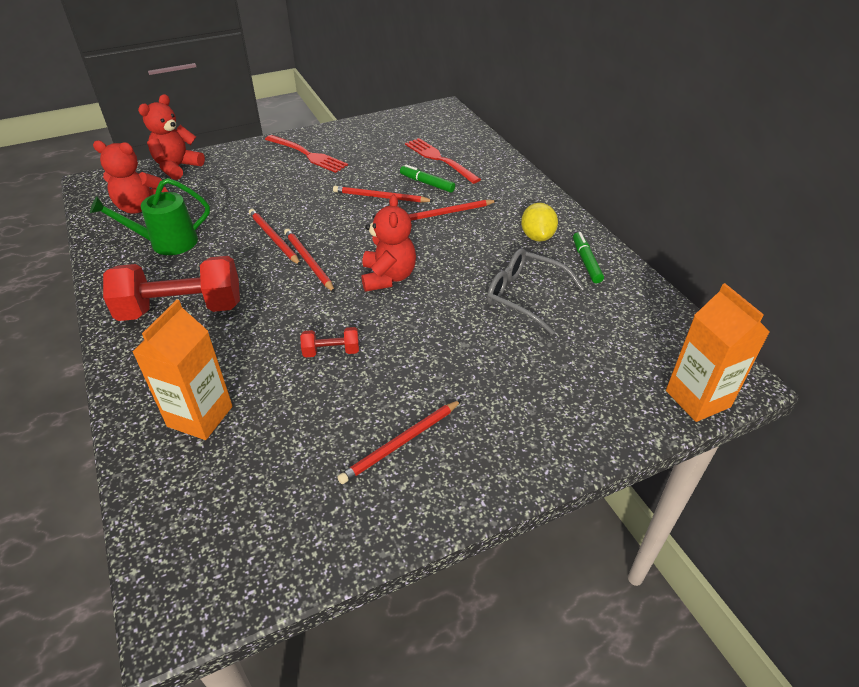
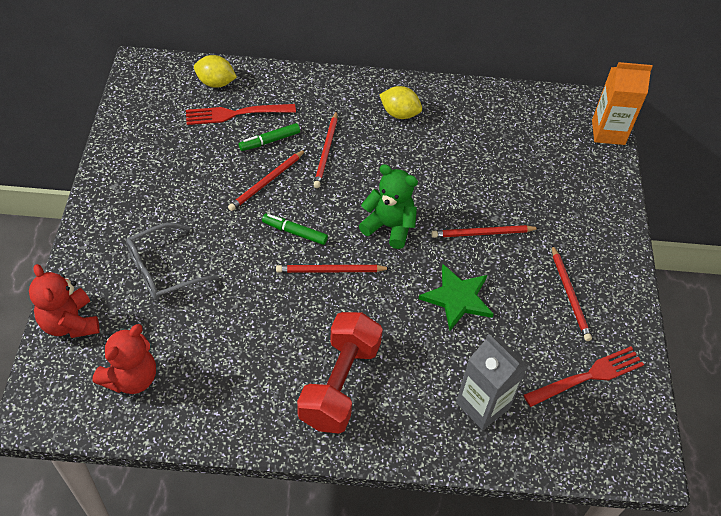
camera: 65 degrees left, 10 degrees up
(166, 243) = (221, 370): green watering can -> none
(200, 416) = (482, 405): orange carton -> grey carton
(273, 238) = (276, 283): red pencil -> red pencil (482, 233)
(307, 155) = (141, 204): red fork -> red fork (587, 376)
(331, 351) = (457, 298): red dumbbell -> green star
(388, 277) = (389, 226): red teddy bear -> green teddy bear
(462, 140) = (216, 83): none -> yellow lemon
(525, 296) = (465, 158): grey glasses -> grey glasses (164, 269)
(586, 262) = (448, 105): green marker -> green marker (294, 232)

